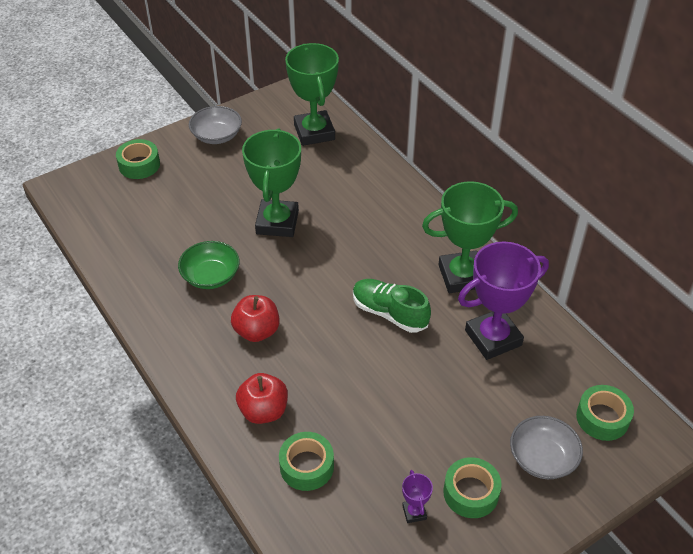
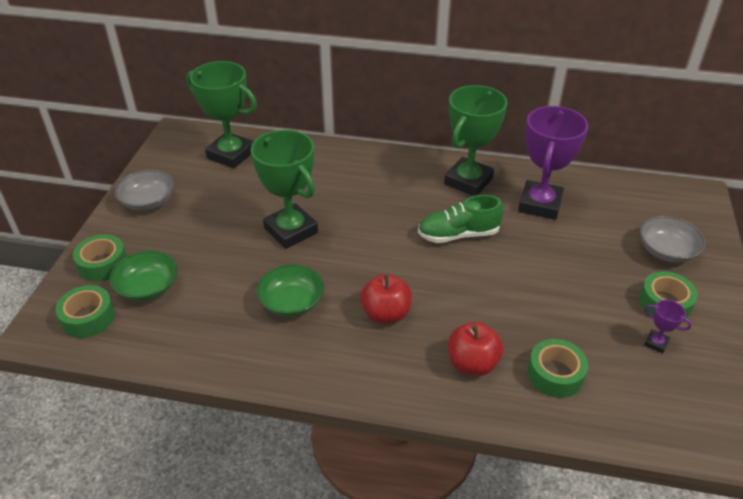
camera: 45 degrees left, 5 degrees down
(144, 201) = (148, 288): none -> green bowl
(602, 418) = (659, 205): green tape -> green tape (88, 318)

